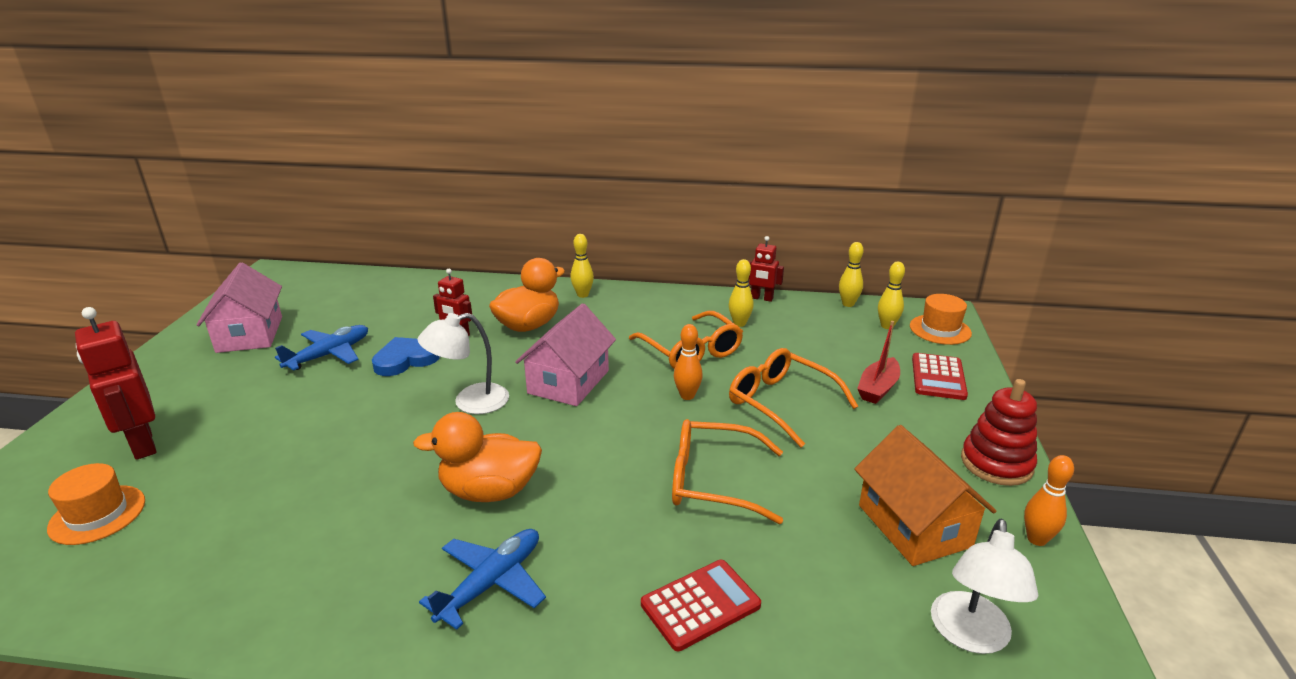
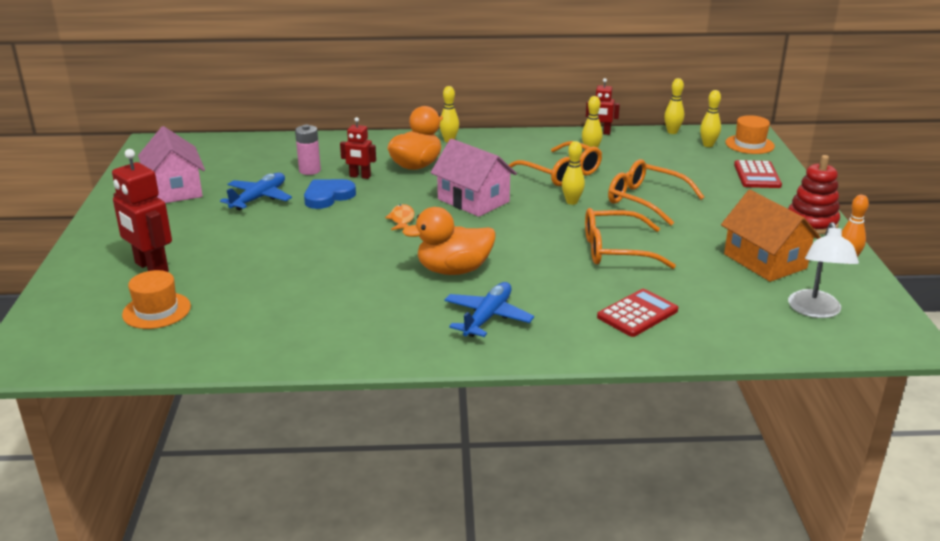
camera: 10 degrees left, 0 degrees up
(407, 322) = (309, 170): none -> pink battery
(470, 402) = (402, 219): white lamp -> orange fish
(568, 382) = (473, 200): pink house -> pink house turned 60 degrees counterclockwise
(687, 396) = (572, 202): orange bowling pin -> yellow bowling pin
(878, 388) = (714, 186): red boat -> none

